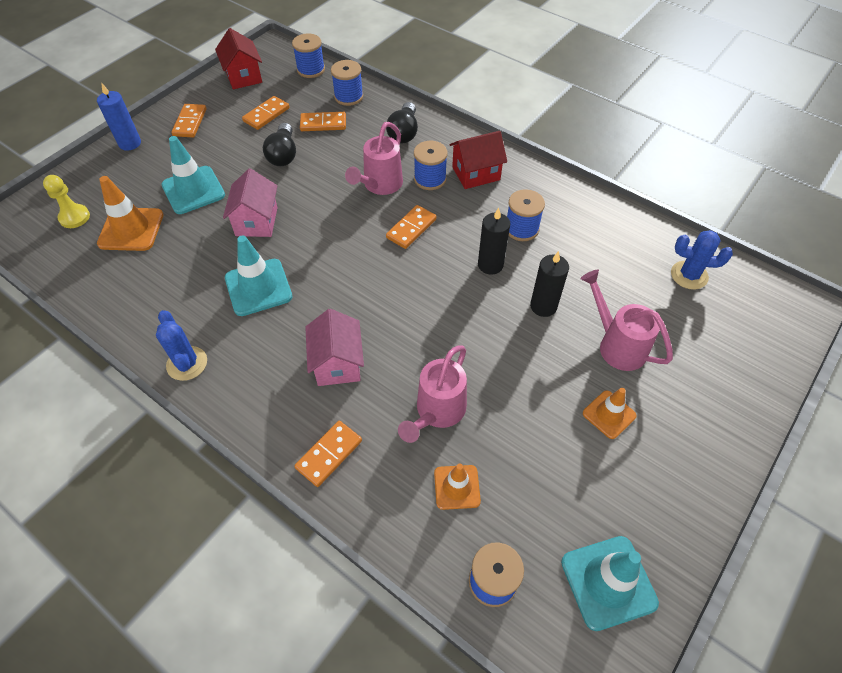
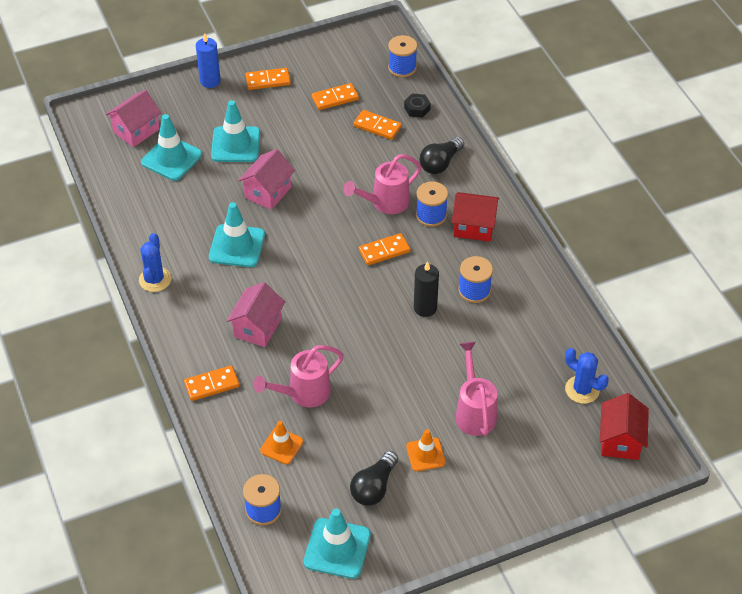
camera: 30 degrees right, 5 degrees down
(74, 217) = (136, 130): yellow pawn -> pink house
(131, 229) = (171, 158): orange traffic cone -> turquoise traffic cone
(190, 122) = (268, 80): orange domino -> orange domino turned 45 degrees clockwise
(243, 76) = (339, 52): red house -> red house (620, 440)
(283, 154) = (325, 142): black light bulb -> black light bulb (374, 487)
(348, 96) = (417, 109): blue spool -> black nut
(543, 306) = (441, 358): black candle -> none

